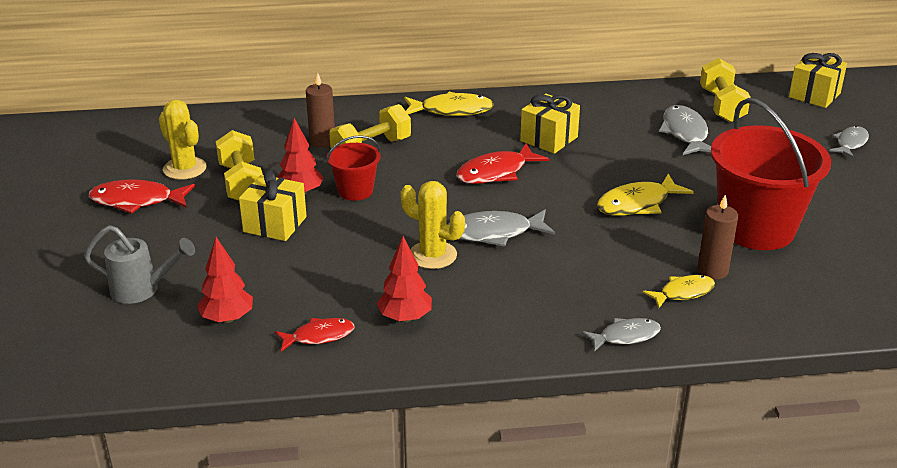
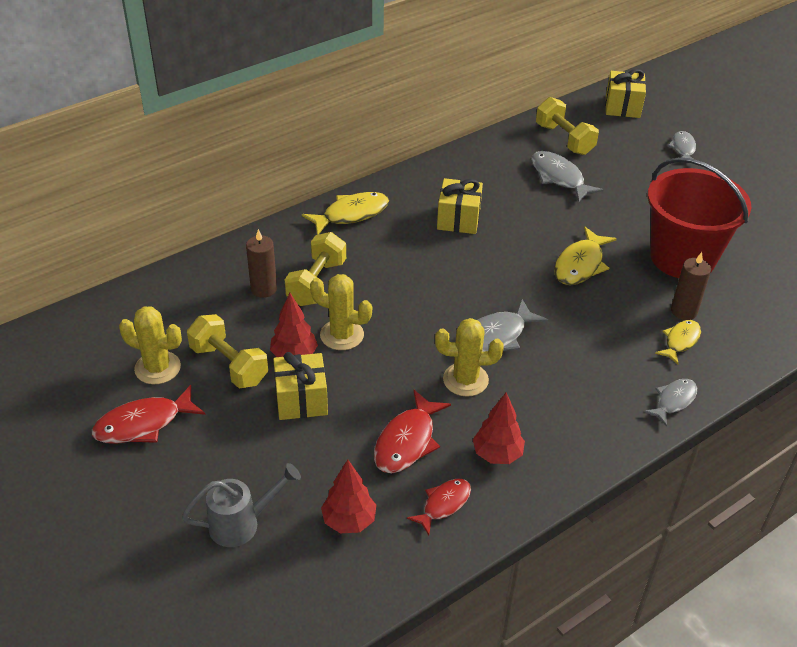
camera: 30 degrees left, 10 degrees up
(355, 191) = (342, 335): red bucket -> yellow cactus
(496, 172) = (445, 271): red fish -> red fish (407, 441)

